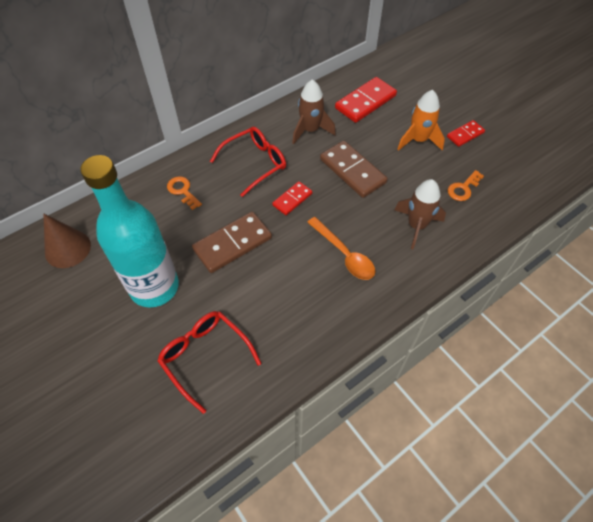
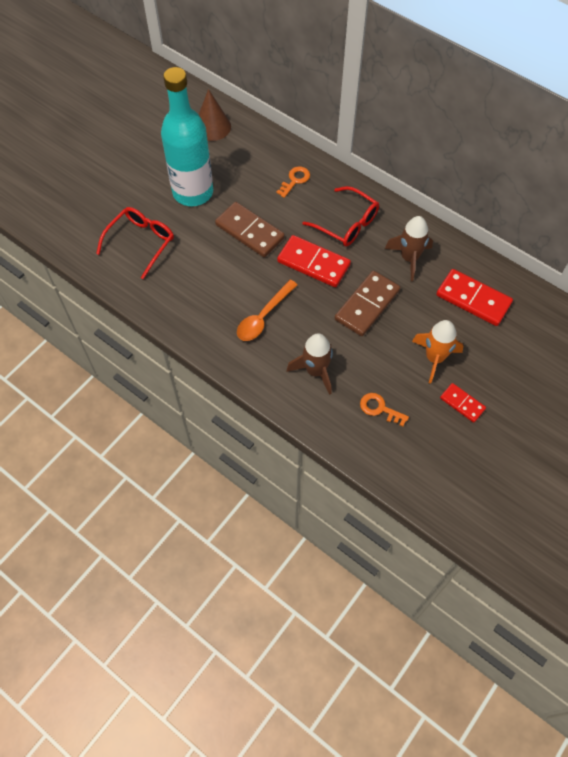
camera: 75 degrees right, 5 degrees up
(292, 199) = (313, 263): red domino -> red domino, size x1.75

